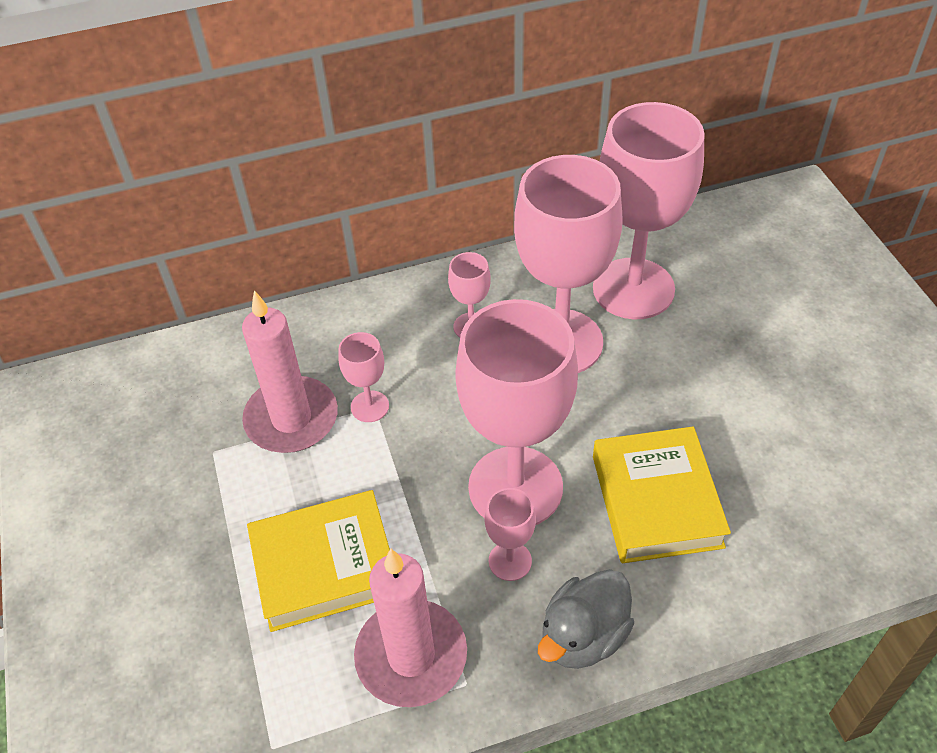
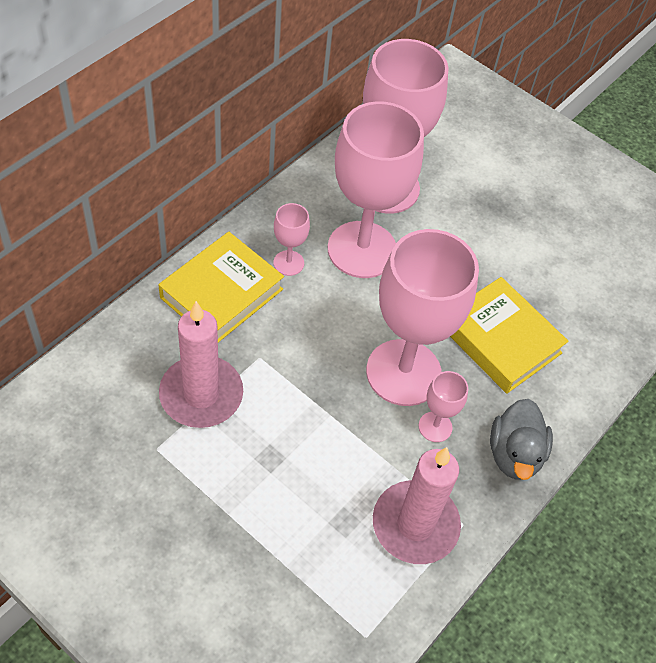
camera: 40 degrees left, 5 degrees up
(325, 566) = (310, 493): yellow book -> yellow book (222, 293)
(370, 406) = (256, 358): pink goblet -> none

